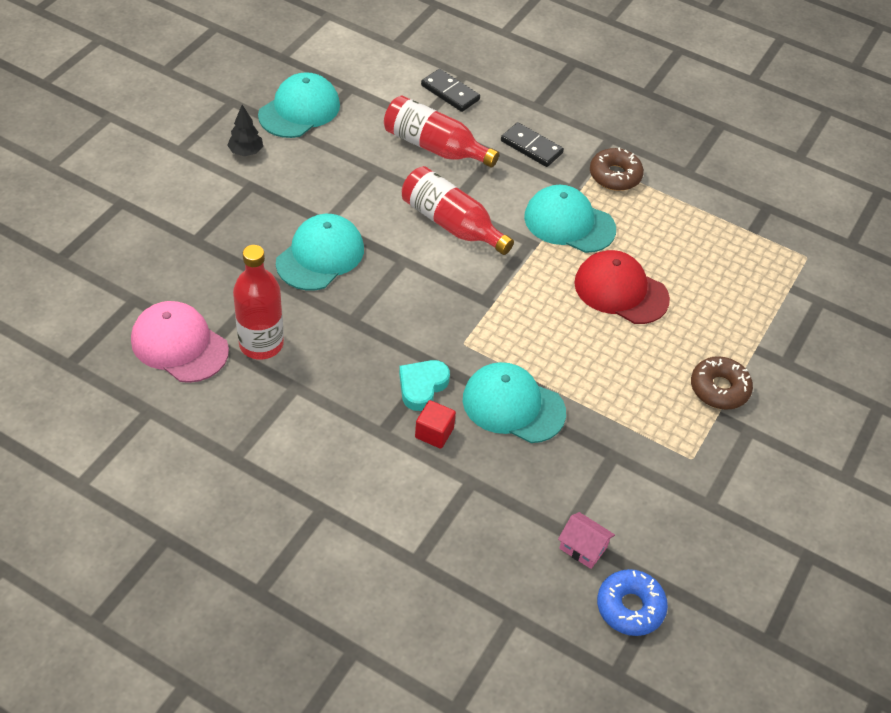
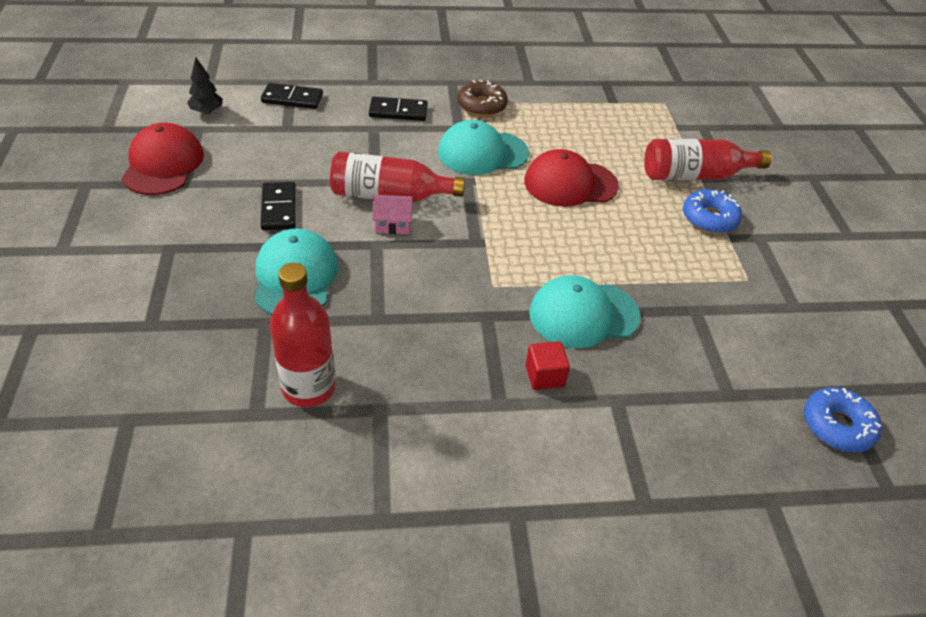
camera: 35 degrees left, 5 degrees down
(179, 345) = (220, 437): pink cap -> none
(246, 152) = (138, 221): black tree -> black tree (207, 112)
(299, 110) = (163, 164): turquoise cap -> red cap
(355, 192) = (279, 208): none -> black domino
(422, 386) = (495, 341): turquoise heart -> none
(434, 147) = (318, 143): red bottle -> red bottle (695, 175)
(583, 547) = (754, 399): pink house -> pink house (393, 224)
(719, 388) = (709, 218): brown donut -> blue donut

